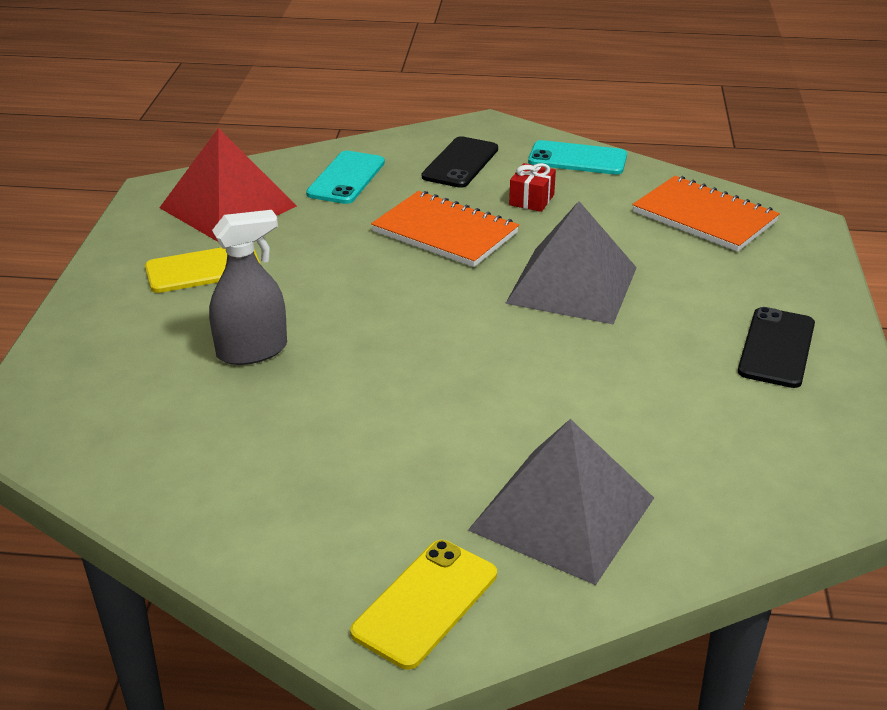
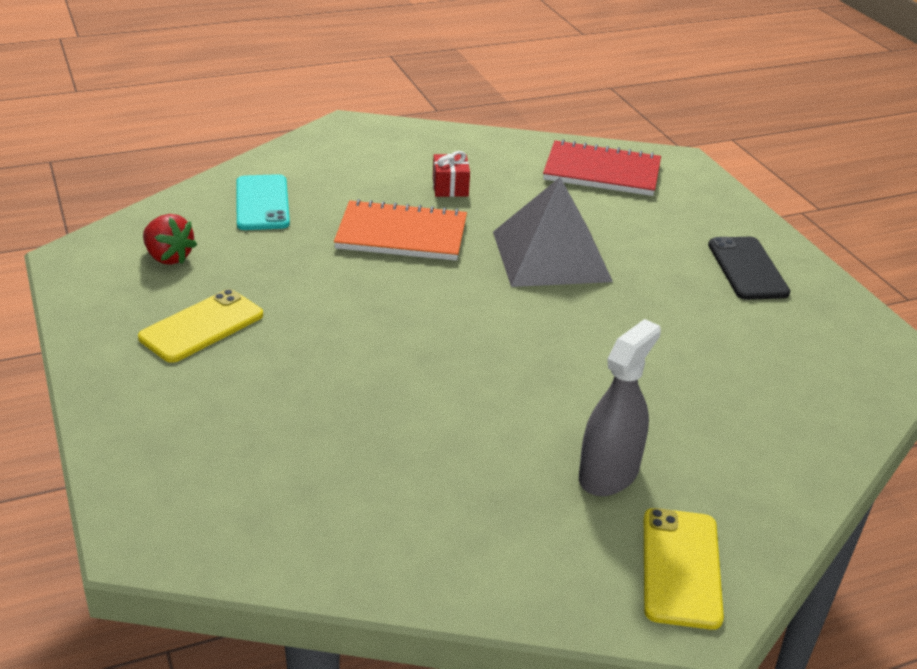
camera: 30 degrees left, 0 degrees up
(228, 207) = (168, 257): red pyramid -> red strawberry
(252, 351) = (325, 393): grey spray bottle -> grey spray bottle (608, 474)
(460, 163) = (357, 166): black phone -> none
(562, 514) = (715, 454): grey pyramid -> none
(577, 159) = (456, 142): turquoise phone -> none
(704, 217) = (602, 172): orange notebook -> red notebook

